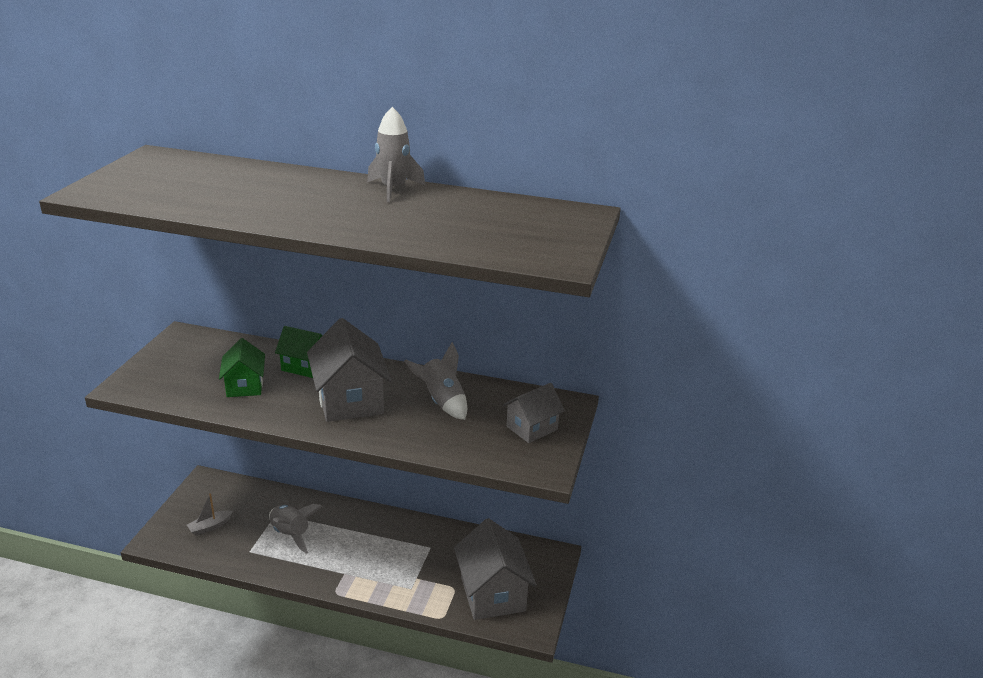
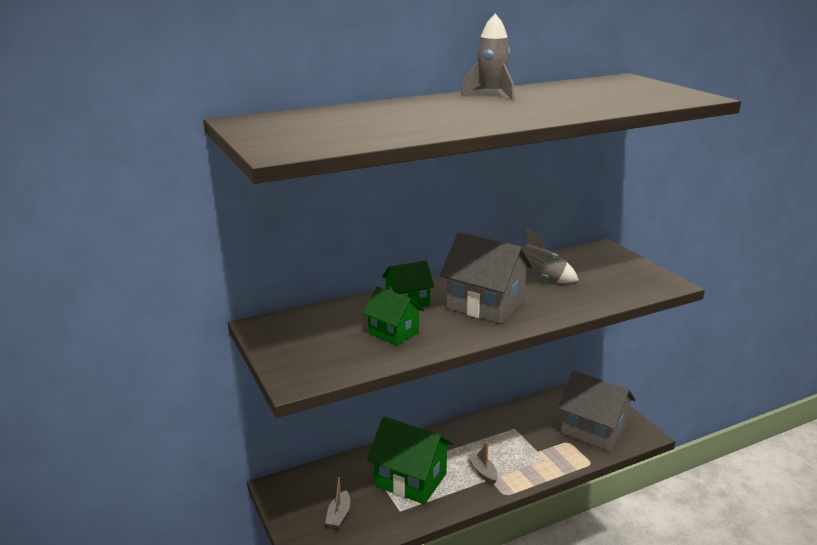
camera: 40 degrees left, 5 degrees down
(291, 534) = (410, 480): grey rocket -> green house
(348, 564) = (483, 472): none -> grey boat
(532, 428) = (616, 268): grey house -> none

